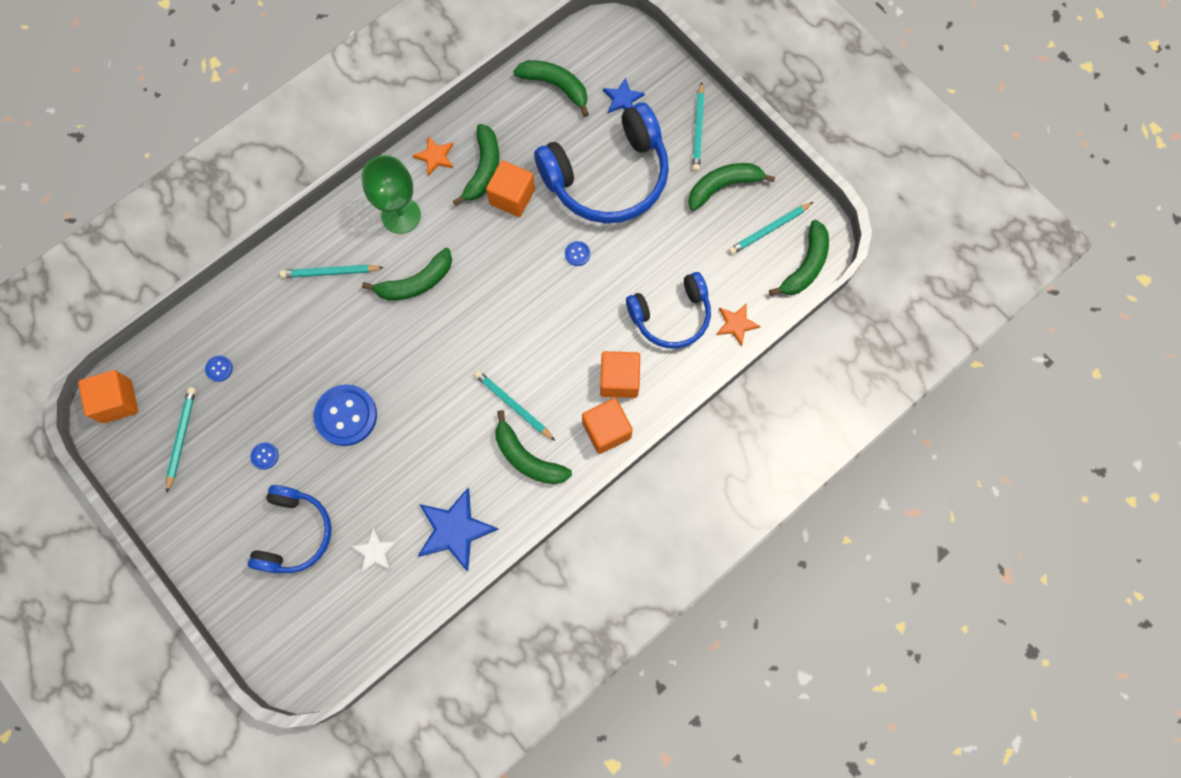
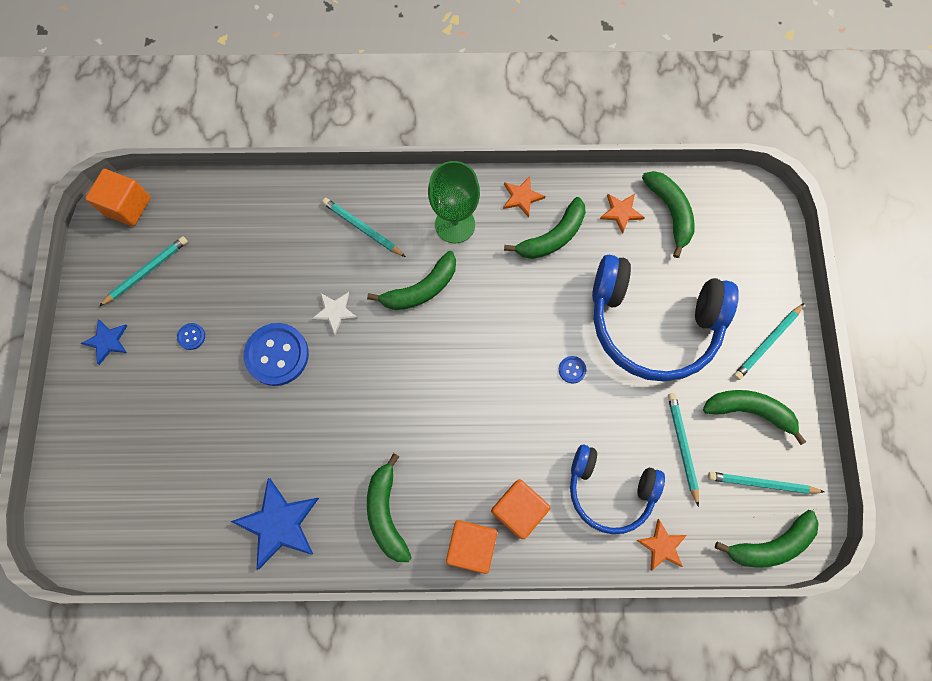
camera: 40 degrees right, 0 degrees up
(219, 369) = (218, 239): blue button -> none
(294, 533) = (159, 418): blue headphones -> none
(375, 551) = (204, 487): white star -> white star (335, 312)
(416, 282) = (421, 289): green banana -> green banana turned 45 degrees counterclockwise
(512, 197) = (557, 278): orange cube -> none
(513, 405) = (412, 457): turquoise pencil -> turquoise pencil (682, 446)
(519, 113) = (621, 212): none -> orange star
(622, 99) = (720, 265): blue star -> blue star (107, 341)

